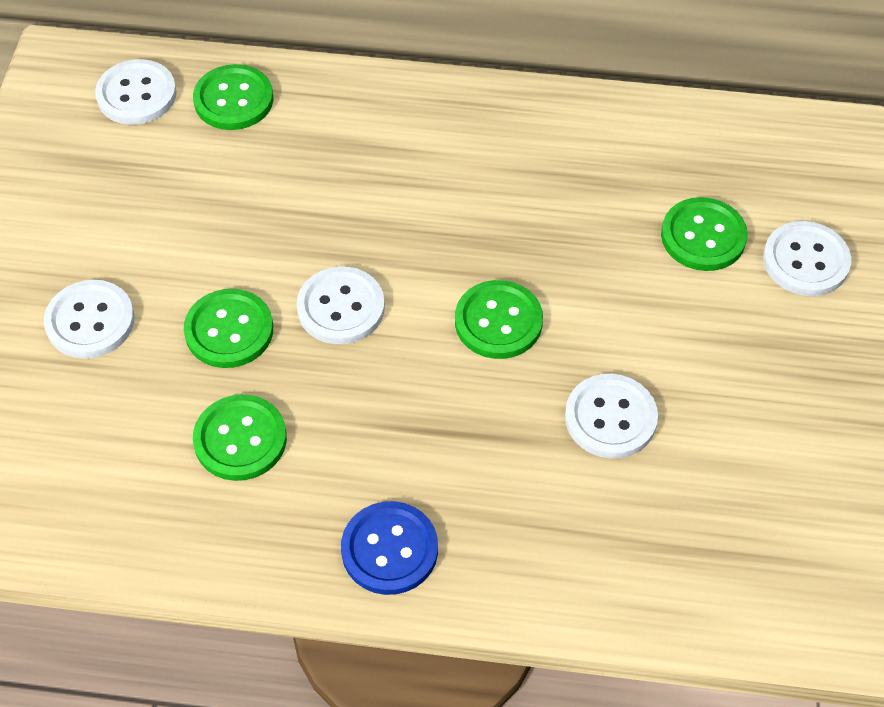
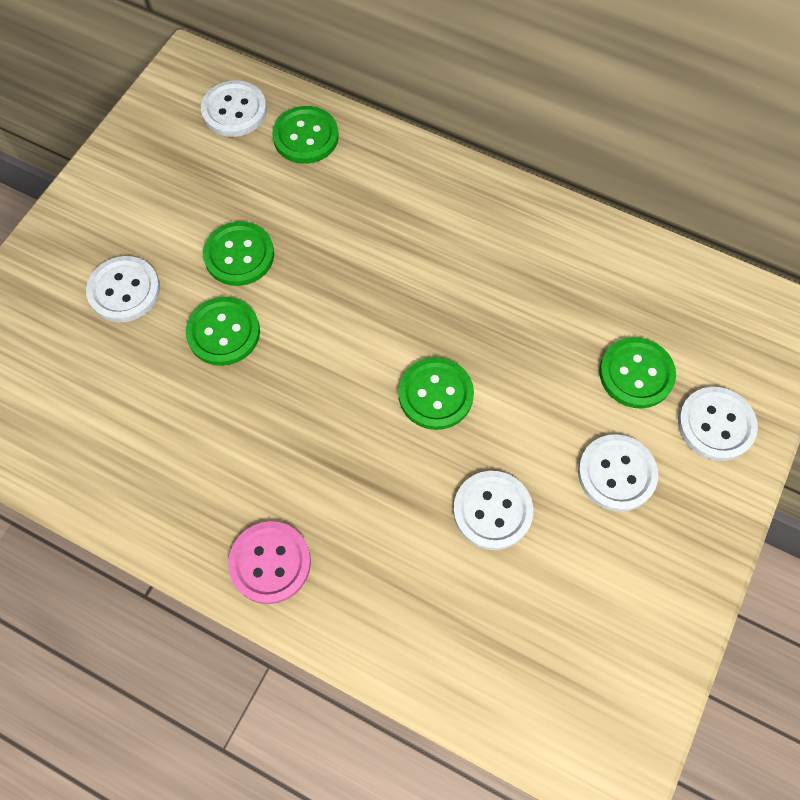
camera: 20 degrees right, 10 degrees up
(240, 439) = (195, 428): green button -> green button (239, 255)
(341, 307) = (316, 341): white button -> white button (616, 474)
(389, 549) = (270, 563): blue button -> pink button

